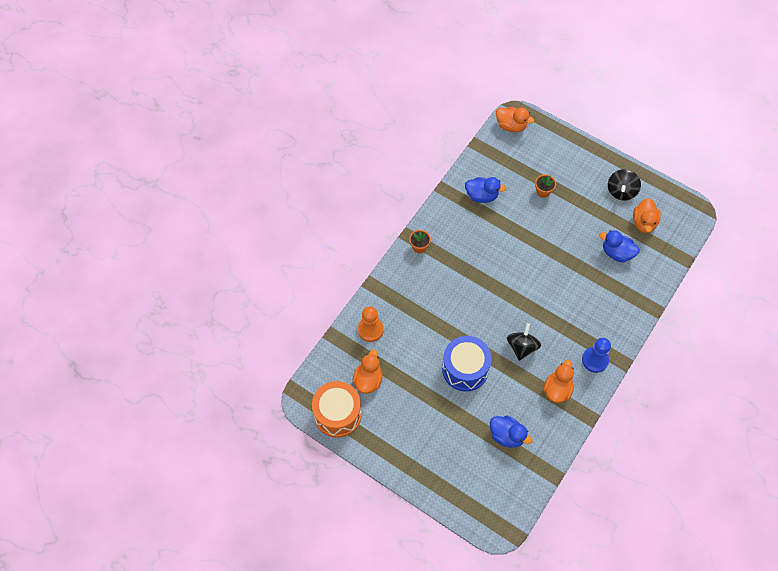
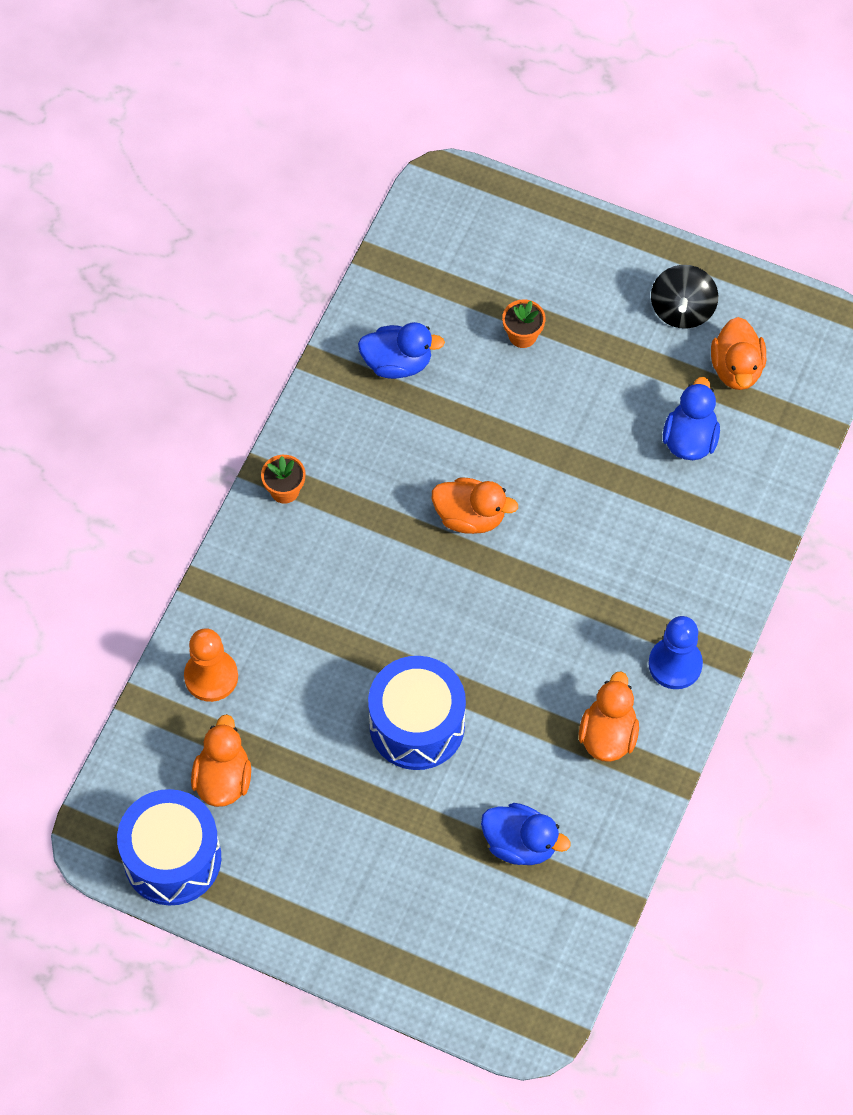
camera: 10 degrees left, 0 degrees up
(337, 414) = (172, 858): orange drum -> blue drum
(511, 126) = (436, 206): orange duck -> orange duck (470, 517)
(522, 347) = (525, 662): black spinning top -> none
(617, 253) = (690, 439): blue duck -> blue duck turned 90 degrees clockwise

